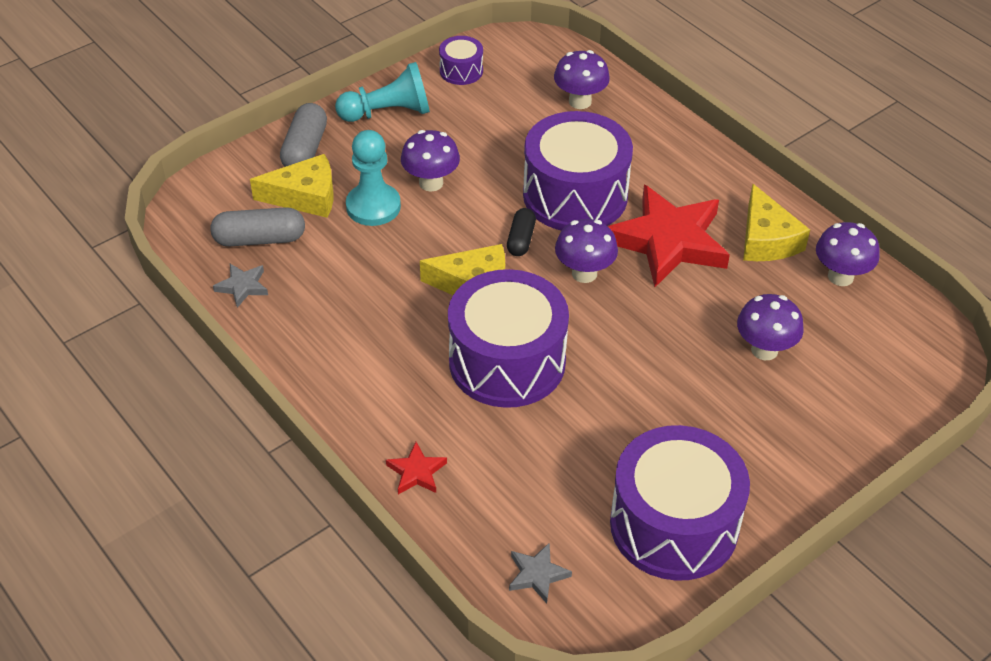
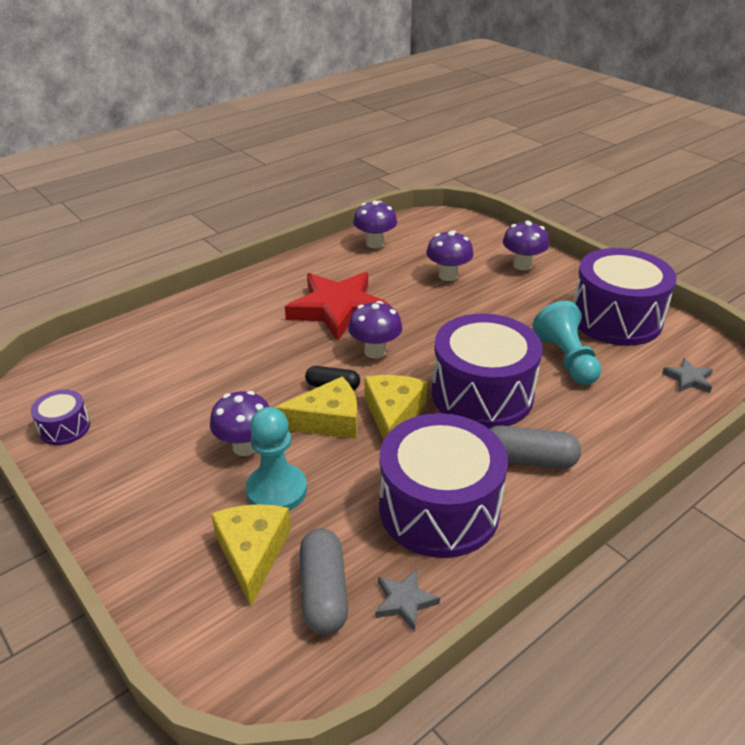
camera: 90 degrees left, 10 degrees down
(305, 149) = (164, 560): grey capsule -> grey capsule (528, 460)
(388, 112) = (117, 485): turquoise pawn -> turquoise pawn (566, 359)
(416, 472) = (619, 445): red star -> none
(575, 195) = (277, 354): purple drum -> purple drum (439, 509)
(580, 101) = (146, 349): purple mushroom -> purple mushroom (522, 265)
(766, 239) = (337, 268): yellow cheese -> yellow cheese (327, 420)

